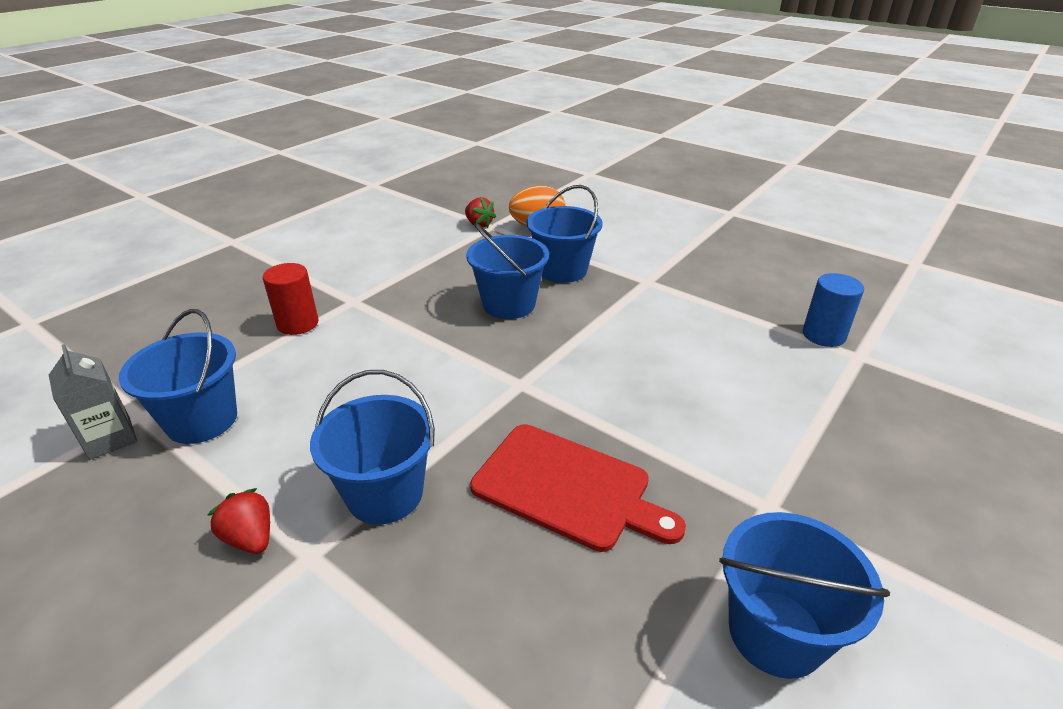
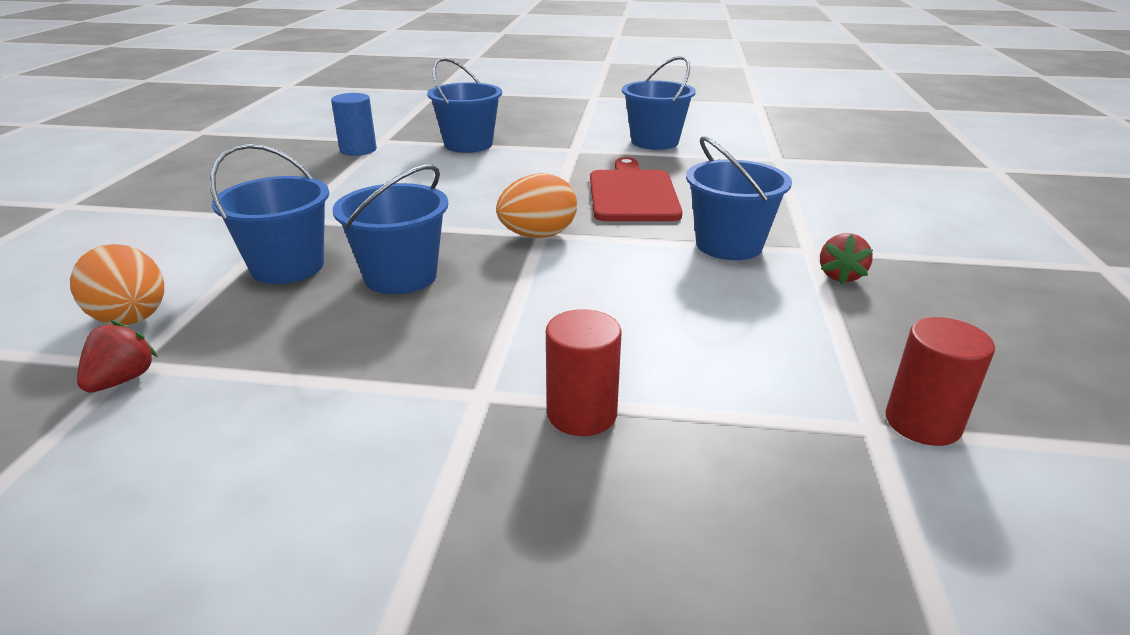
camera: 120 degrees left, 5 degrees down
(110, 438) = (922, 423): grey carton -> red cylinder
(202, 420) = (809, 375): blue bucket -> blue bucket (468, 144)
(519, 380) = (537, 235): none -> orange egg

